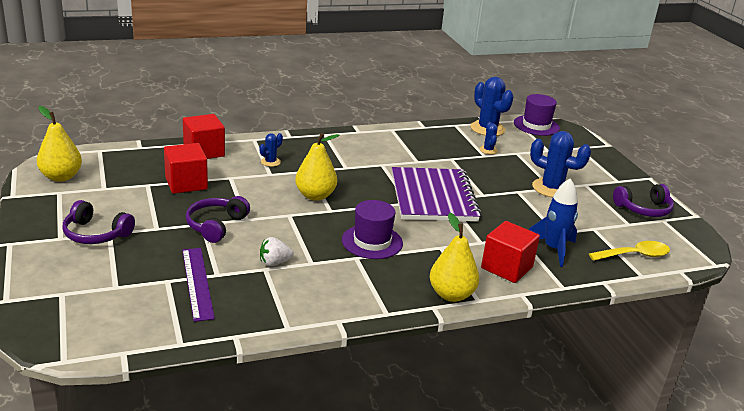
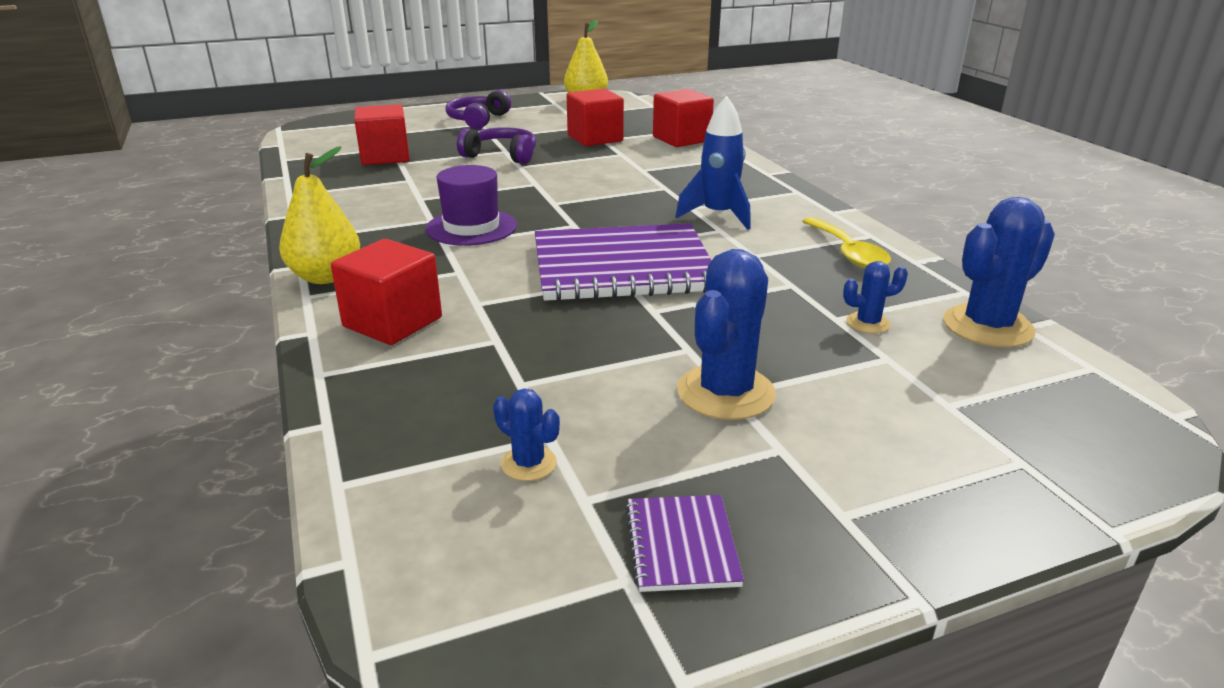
camera: 90 degrees right, 0 degrees up
(197, 283) = (385, 157): purple ruler -> red cube
(270, 162) = (676, 168): blue cactus -> blue cactus (528, 463)
(274, 263) = (421, 182): white strawberry -> none
(315, 196) = (592, 193): yellow pear -> none
(536, 125) = (1099, 397): purple hat -> none
(553, 249) = (453, 373): blue rocket -> blue rocket (718, 216)
(634, 255) = (426, 485): yellow spoon -> yellow spoon (847, 252)
(643, 209) = (681, 545): purple headphones -> purple notebook

